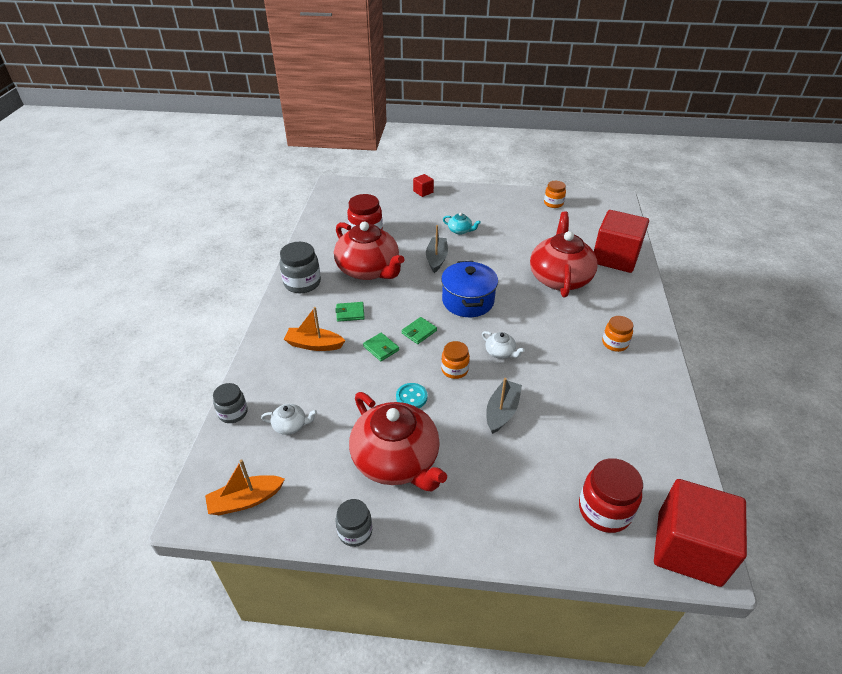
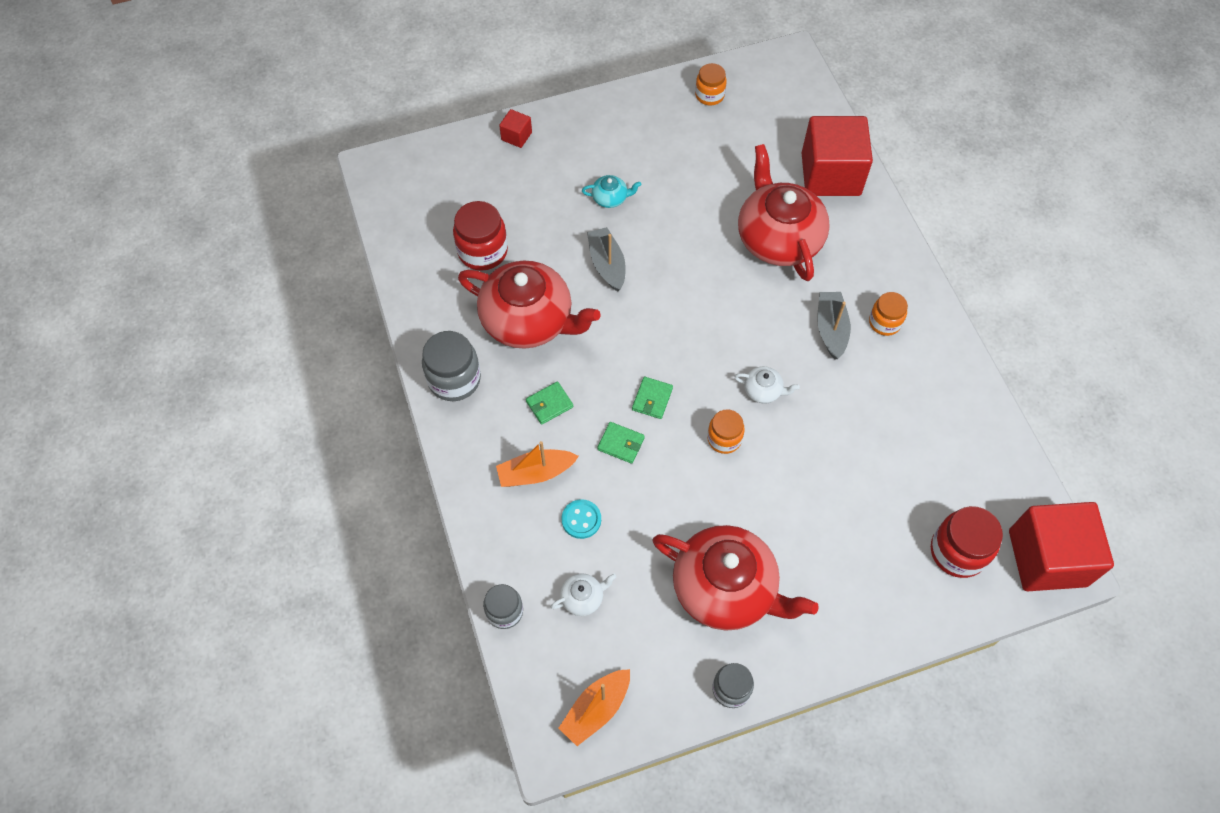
camera: 25 degrees left, 20 degrees up
(411, 397) = (696, 499): turquoise button -> turquoise button (581, 519)
(468, 301) = (685, 324): blue pot -> none
(502, 411) = (804, 475): grey boat -> grey boat (831, 329)

